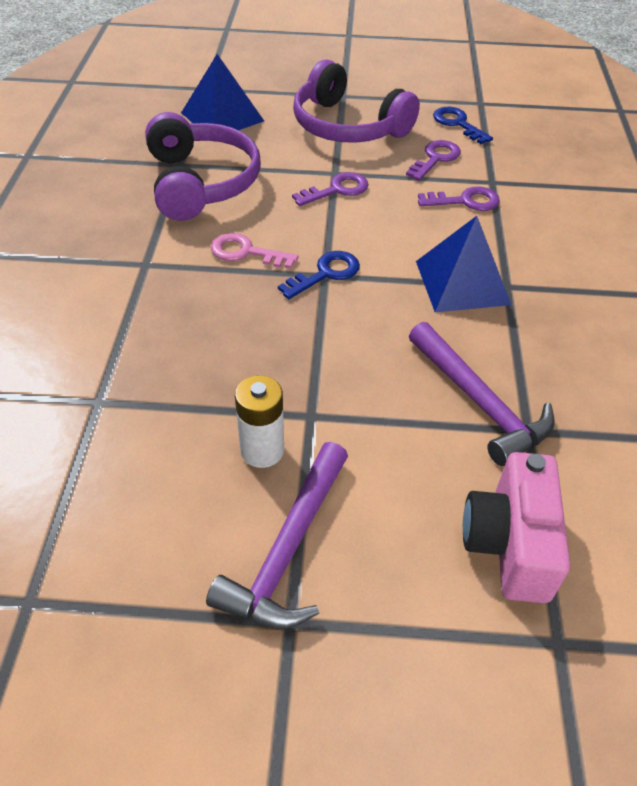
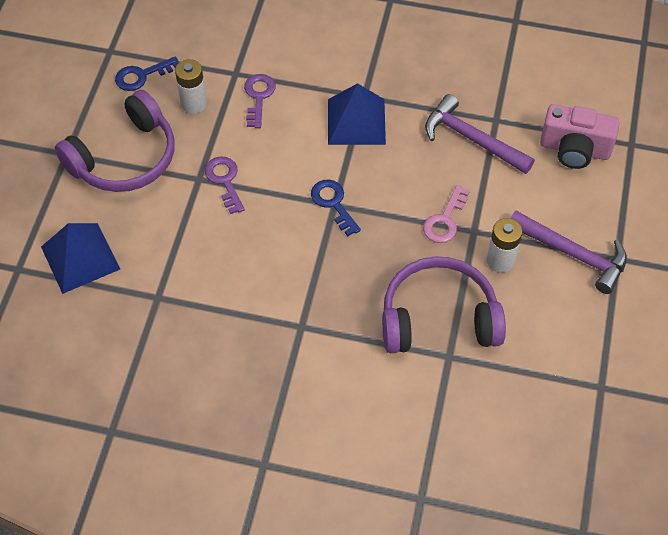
camera: 80 degrees left, 10 degrees up
(201, 183) = (192, 281): purple headphones -> purple headphones (438, 318)
(246, 252) = (298, 254): pink key -> pink key (445, 220)
(435, 159) = (194, 104): purple key -> white battery
(479, 403) = (472, 139): purple hammer -> purple hammer turned 120 degrees counterclockwise

